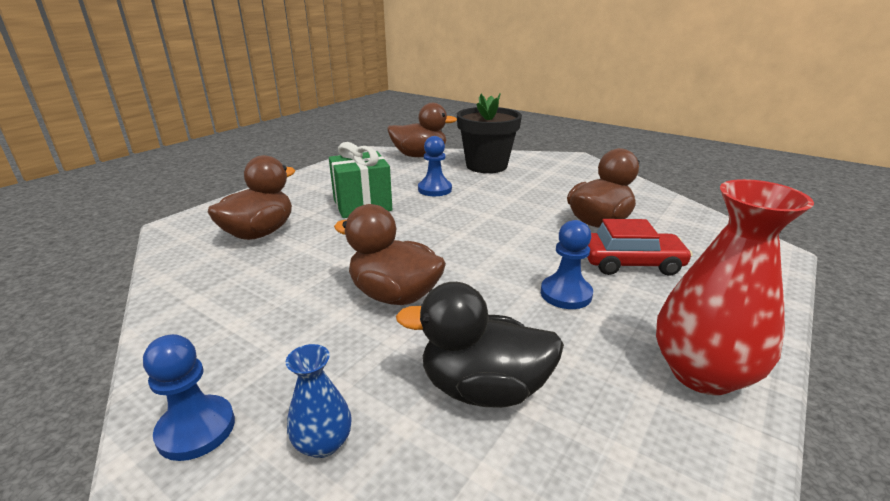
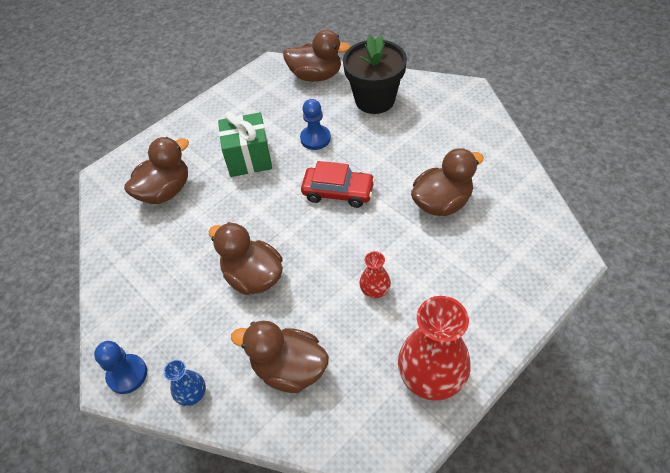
camera: 15 degrees right, 25 degrees up
(483, 388) = (289, 369): black duck -> brown duck
(566, 294) = (375, 290): blue pawn -> red vase
(631, 263) = (441, 260): red car -> red car (338, 192)

